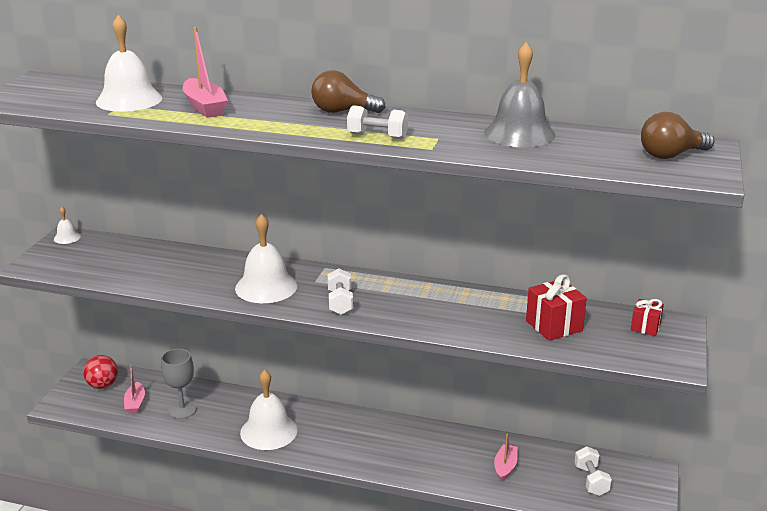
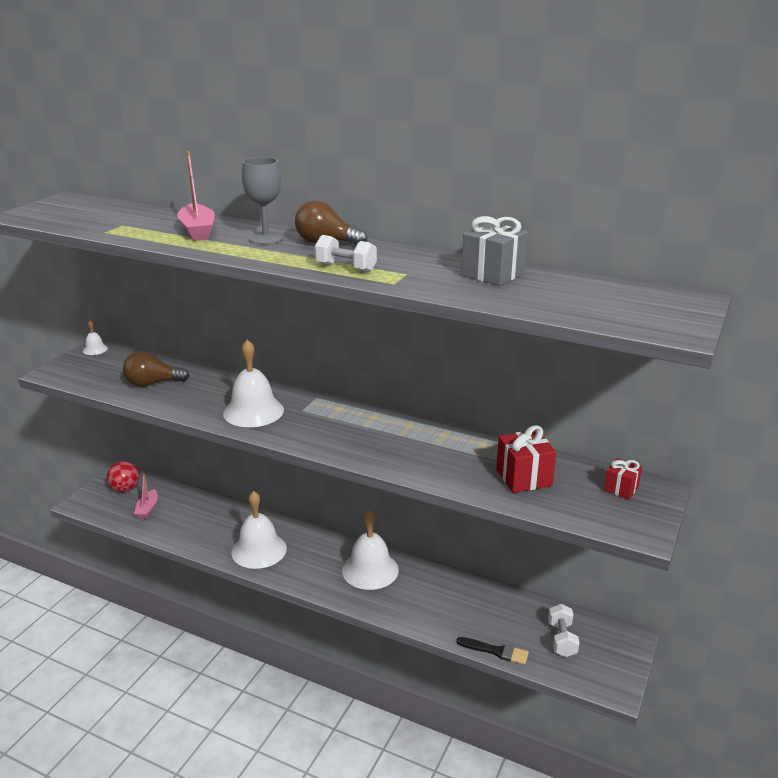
camera: 10 degrees right, 0 degrees up
(129, 100) = (133, 221): white bell -> white bell (370, 570)
(182, 410) = (187, 520): grey goblet -> grey goblet (265, 239)
(340, 302) = (317, 433): white dumbbell -> none
(505, 467) = (477, 614): pink boat -> none
(519, 133) = (493, 274): grey bell -> grey gift
(532, 498) = (495, 651): none -> black brush
(671, 155) = (646, 306): brown light bulb -> brown light bulb (152, 383)

